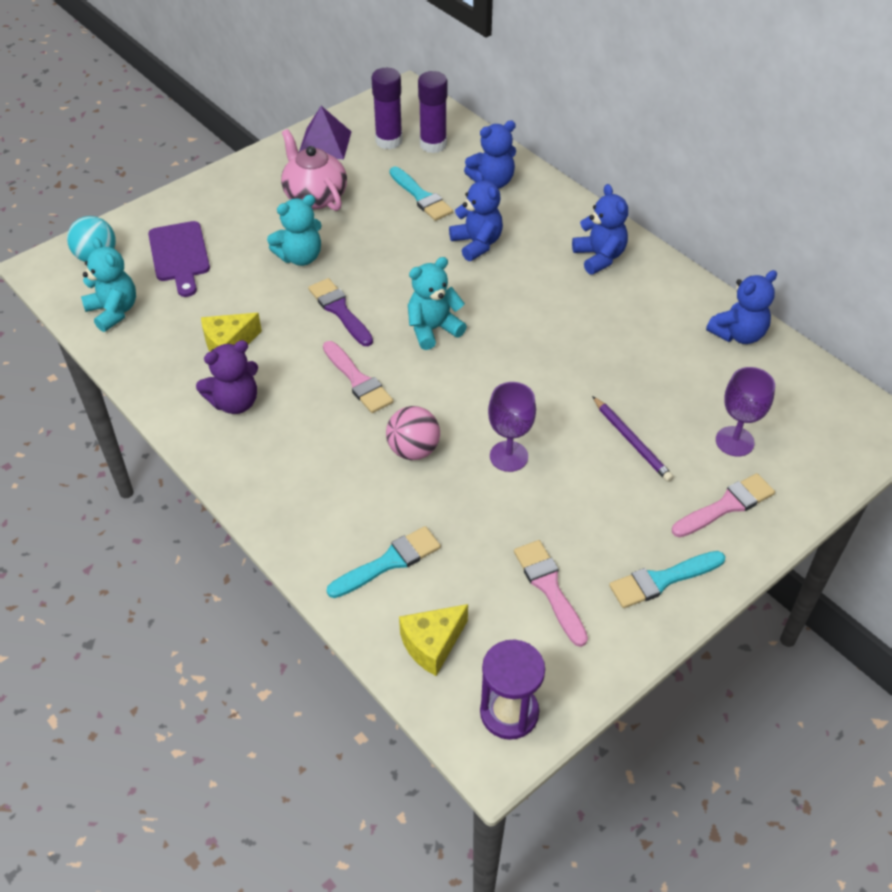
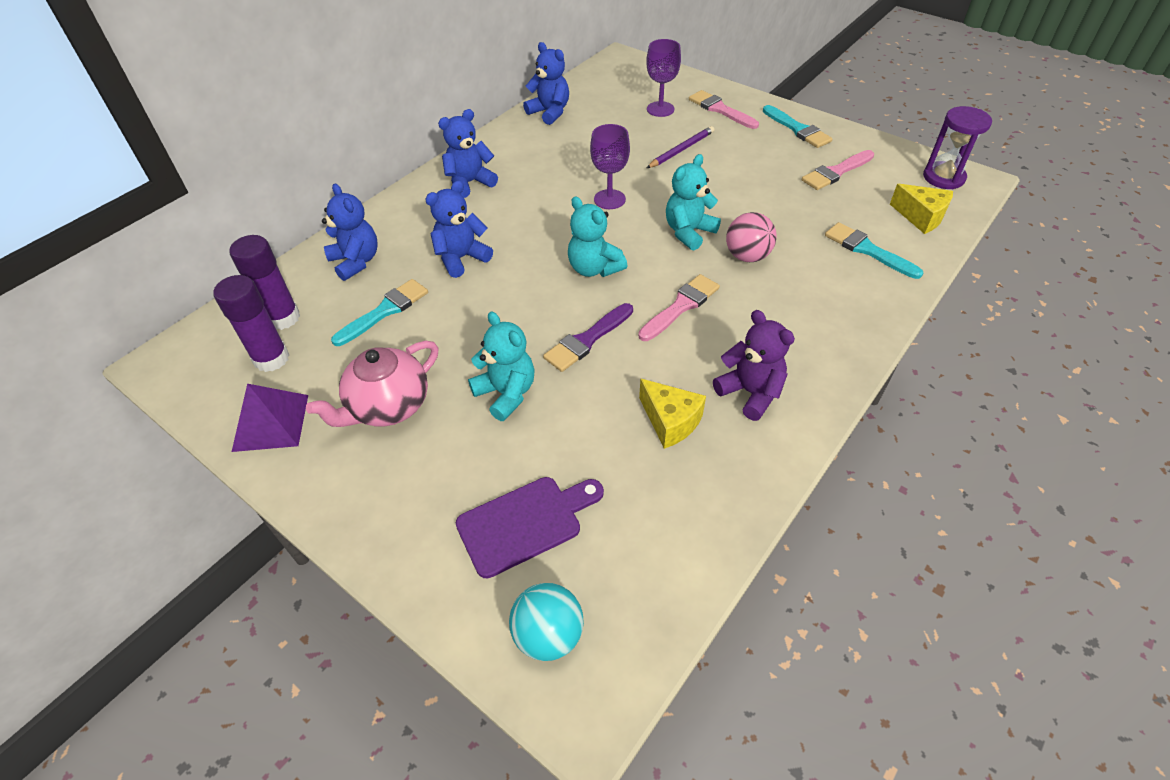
camera: 100 degrees left, 0 degrees up
(114, 311) = (653, 566): turquoise teddy bear -> turquoise teddy bear (689, 232)
(508, 456) = (726, 204): purple goblet -> purple goblet (609, 199)

